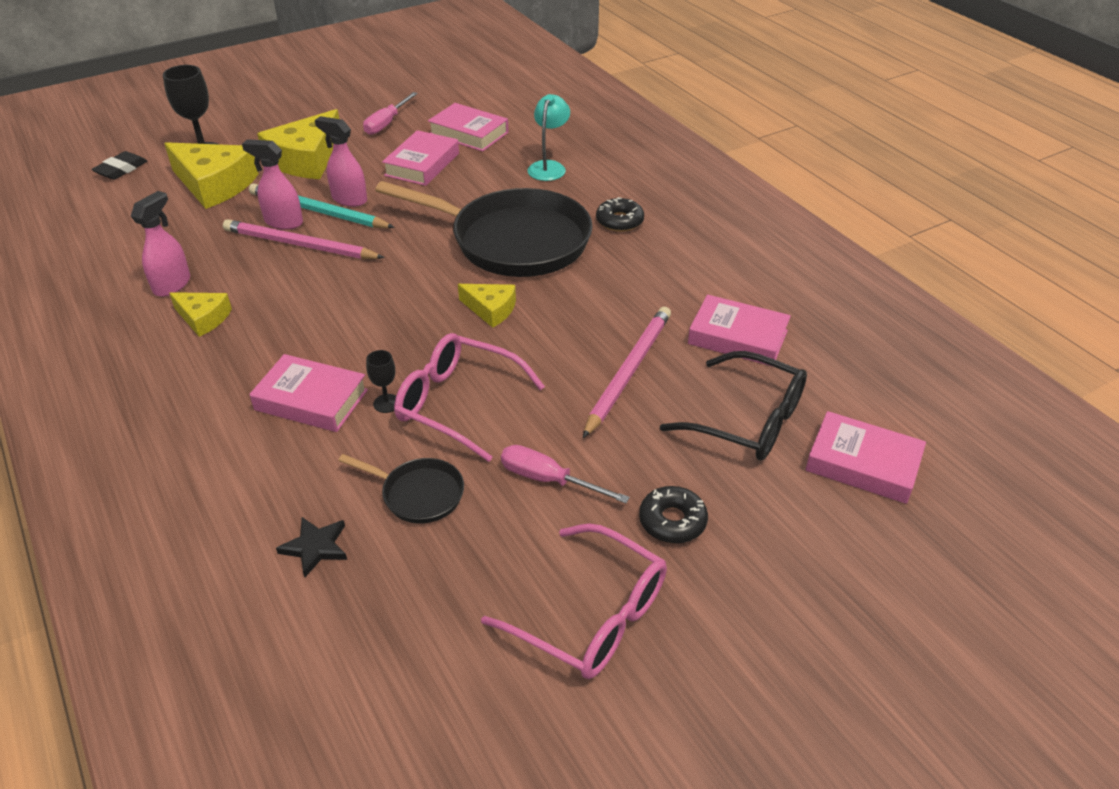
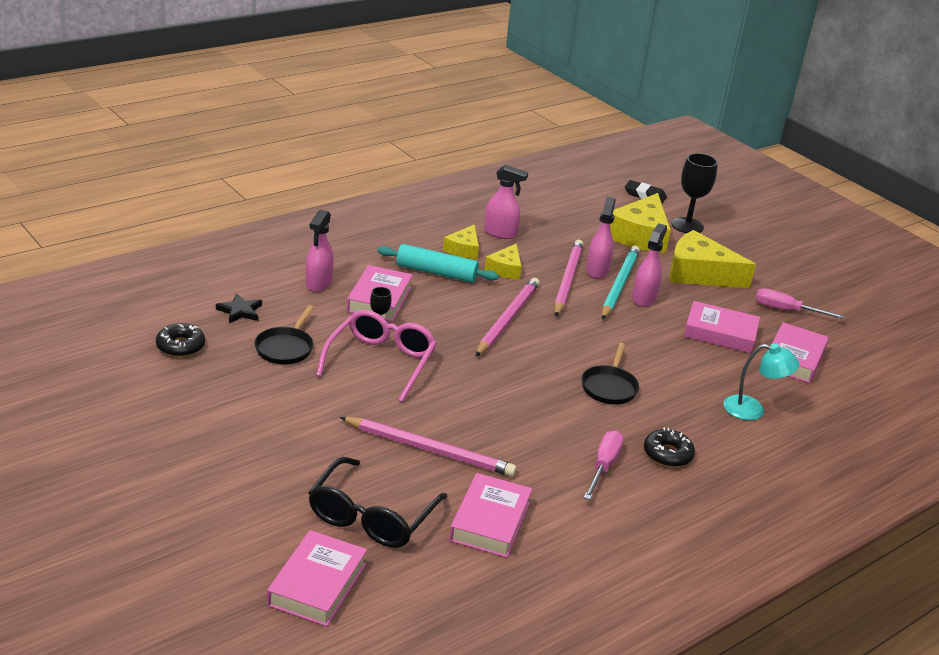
camera: 80 degrees right, 10 degrees down
(255, 345) = (436, 272): none -> turquoise rolling pin
(256, 460) = (318, 283): none -> pink spray bottle
(376, 296) = (507, 319): none -> pink pencil
(491, 309) = (502, 376): yellow cheese -> yellow cheese (505, 269)
(512, 241) = (609, 387): black pan -> black pan, size x0.44
(548, 480) = (299, 405): pink screwdriver -> pink screwdriver (603, 466)
(591, 616) = (169, 422): pink glasses -> none
(672, 521) = (254, 464): black donut -> black donut (180, 346)

